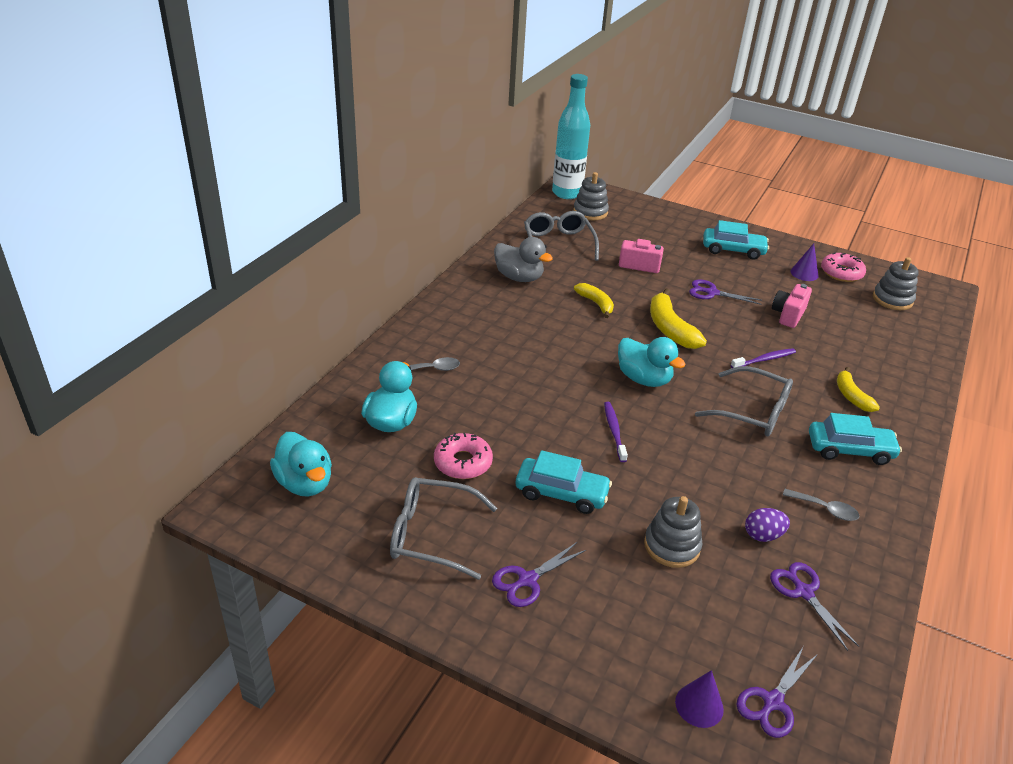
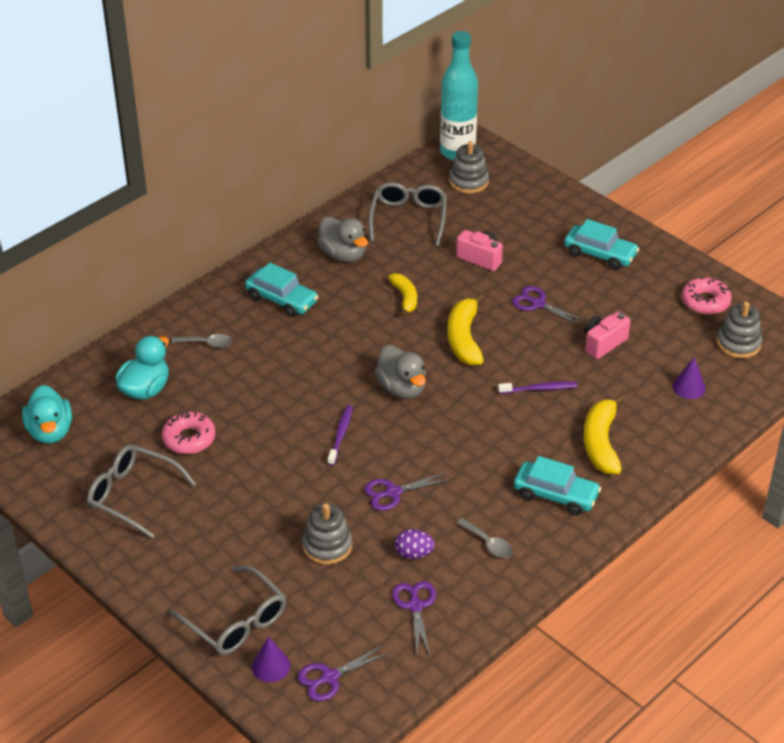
camera: 20 degrees right, 5 degrees up
(527, 580) = (191, 547): purple scissors -> purple scissors (393, 492)
(561, 493) = (259, 482): turquoise car -> turquoise car (282, 299)
(644, 379) = (402, 388): turquoise duck -> grey duck
(753, 412) = (487, 440): grey glasses -> grey glasses (236, 622)
(804, 273) = (661, 296): purple cone -> purple cone (689, 387)
(851, 396) = (601, 443): yellow banana -> yellow banana, size x1.58

